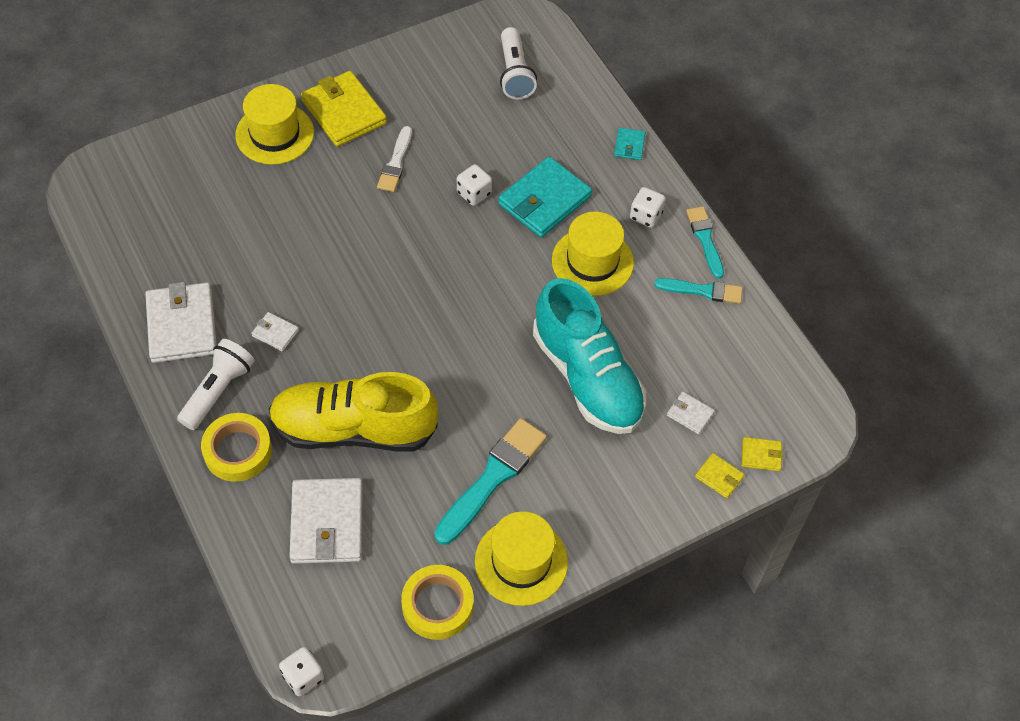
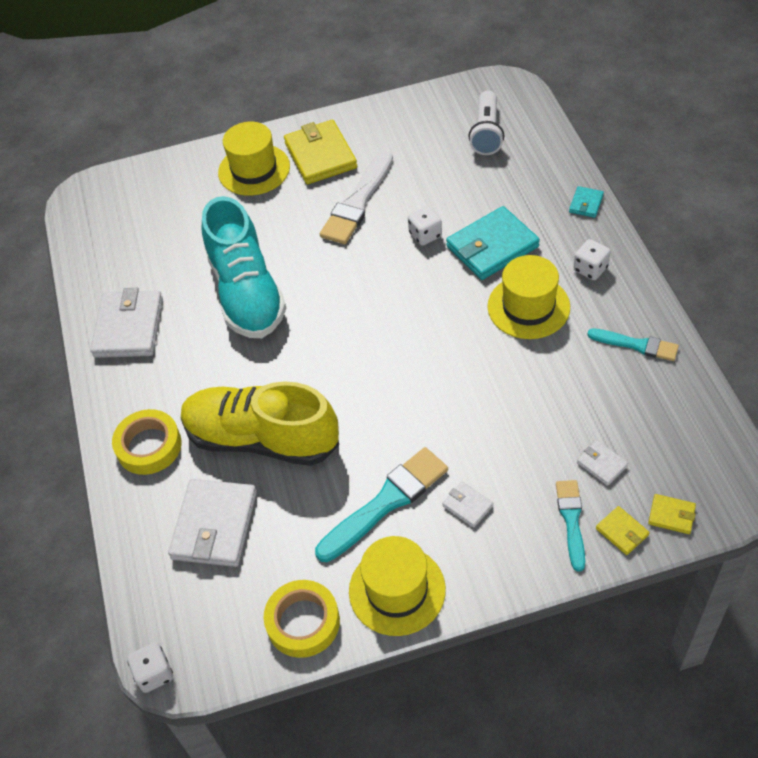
camera: 20 degrees right, 5 degrees down
(218, 391) = (145, 389): white flashlight -> none
(275, 333) = (210, 342): white wallet -> white wallet (467, 506)
(395, 163) = (357, 202): white brush -> white brush, size x1.65
(587, 377) = (502, 416): turquoise shoe -> turquoise shoe (247, 292)
(705, 239) = (647, 296): turquoise brush -> turquoise brush (571, 520)

